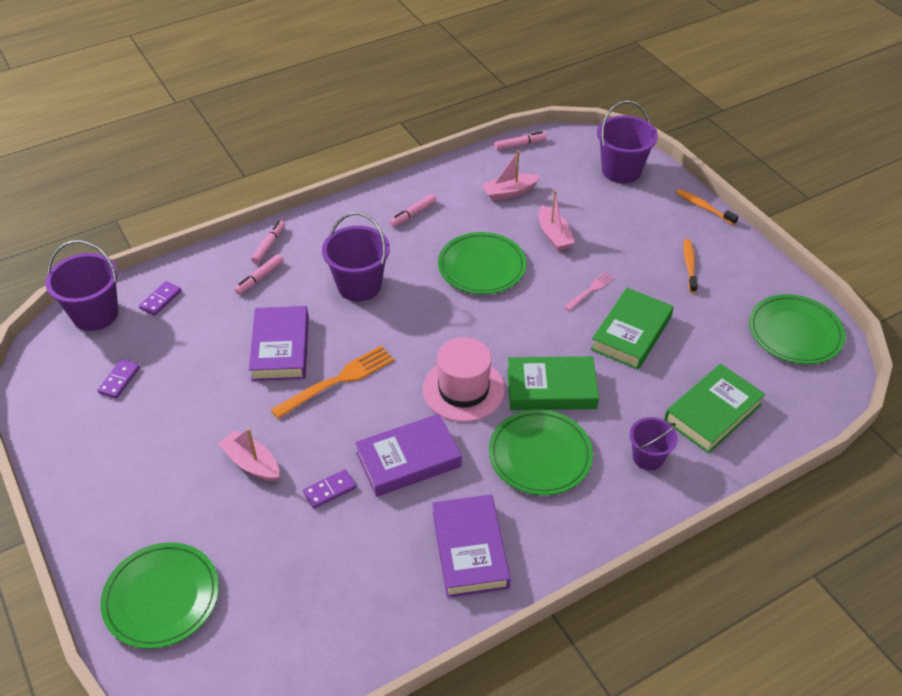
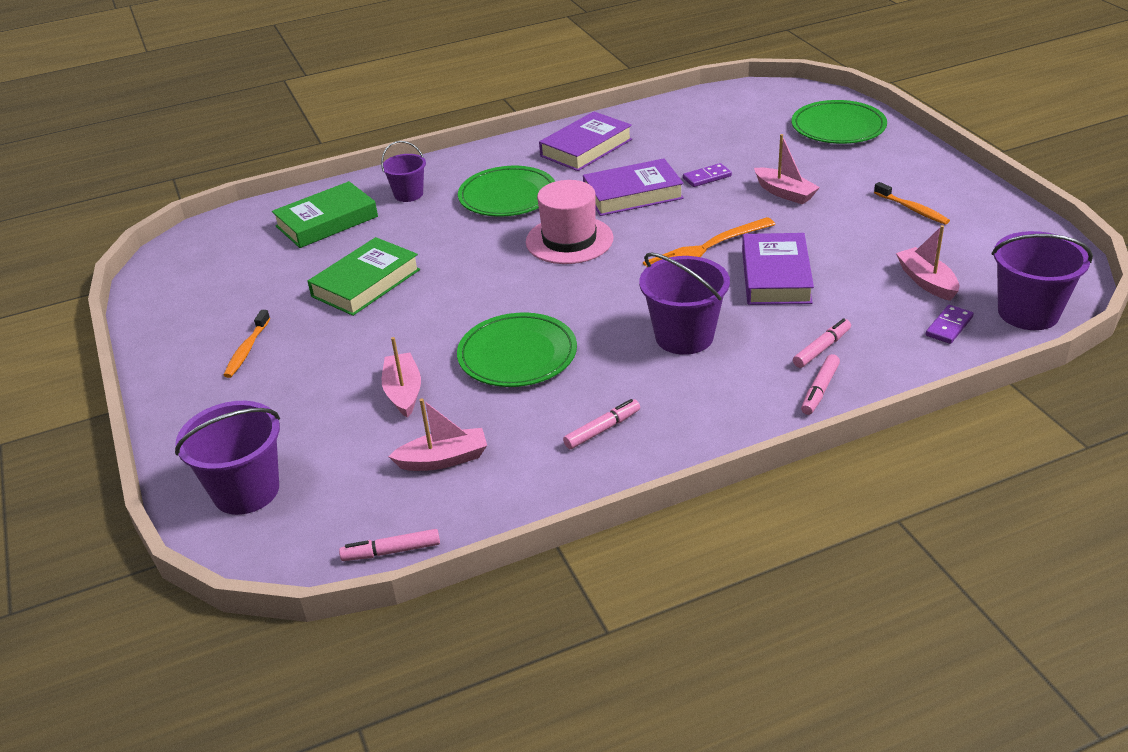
camera: 170 degrees left, 10 degrees down
(119, 380) = (955, 251): purple domino -> none
(158, 344) = (926, 281): none -> pink boat
(469, 549) = (586, 148): purple book -> purple book turned 45 degrees clockwise
(551, 388) = (477, 240): green book -> none
(590, 290) = (388, 325): pink fork -> none
(704, 207) = (166, 425): orange toothbrush -> orange toothbrush (912, 209)
(795, 332) = (185, 280): green plate -> none

